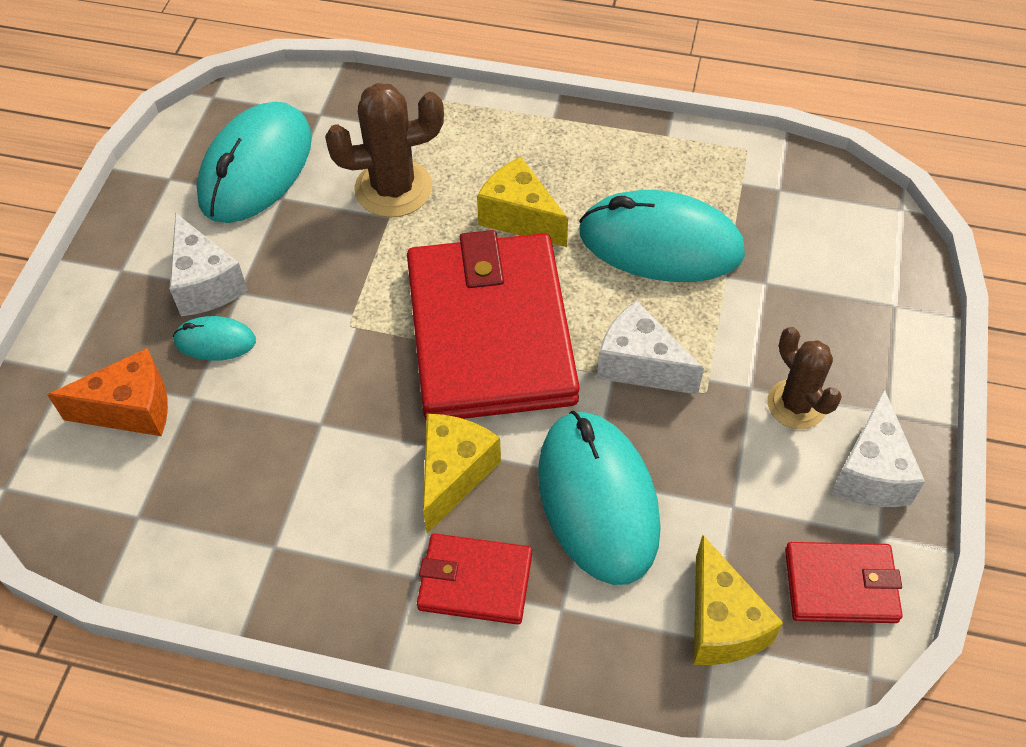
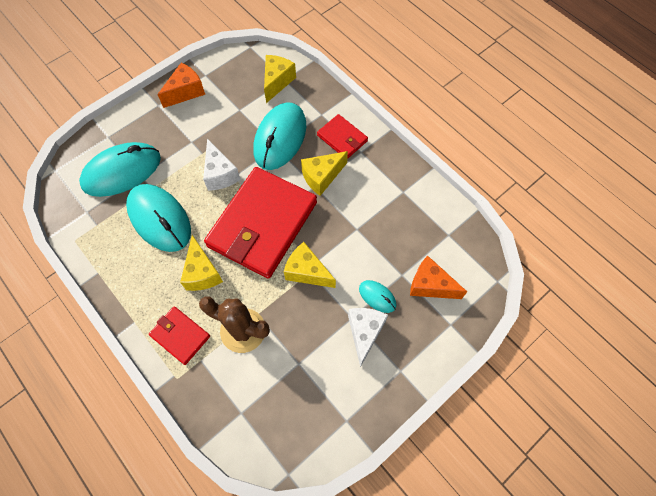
camera: 145 degrees left, 10 degrees up
(256, 168) = (298, 394): turquoise mouse -> turquoise mouse (122, 171)
(357, 309) = (307, 272): none -> yellow cheese
(796, 404) = (183, 126): brown cactus -> none
(841, 585) = (232, 70): red wallet -> red wallet (180, 336)
(871, 472) = (186, 92): white cheese -> orange cheese

